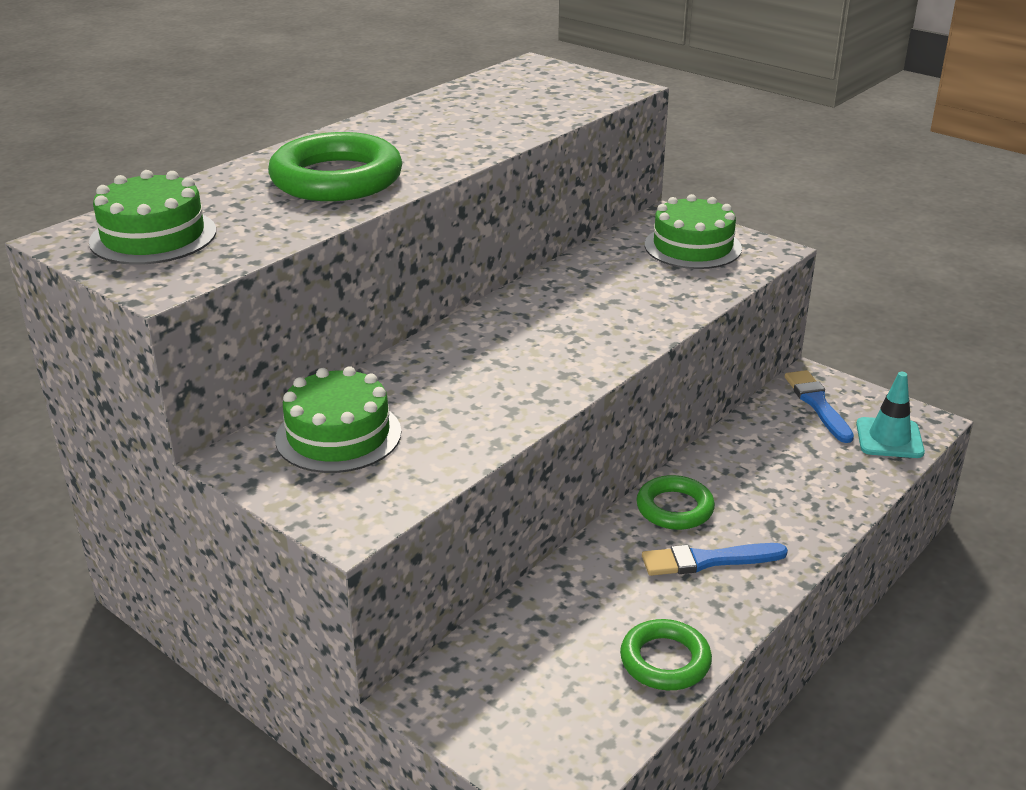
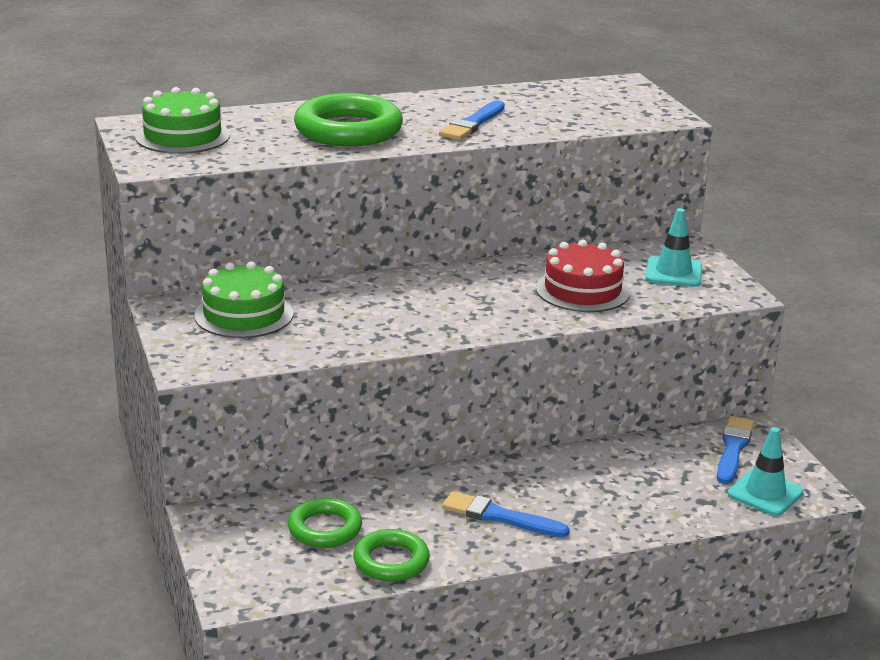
camera: 30 degrees right, 5 degrees down
(454, 139) = (472, 124): none -> blue brush
(639, 290) = (582, 290): none -> red cake
(674, 508) = (516, 475): green ring -> green ring (325, 529)
(692, 247) = (673, 273): green cake -> turquoise traffic cone

